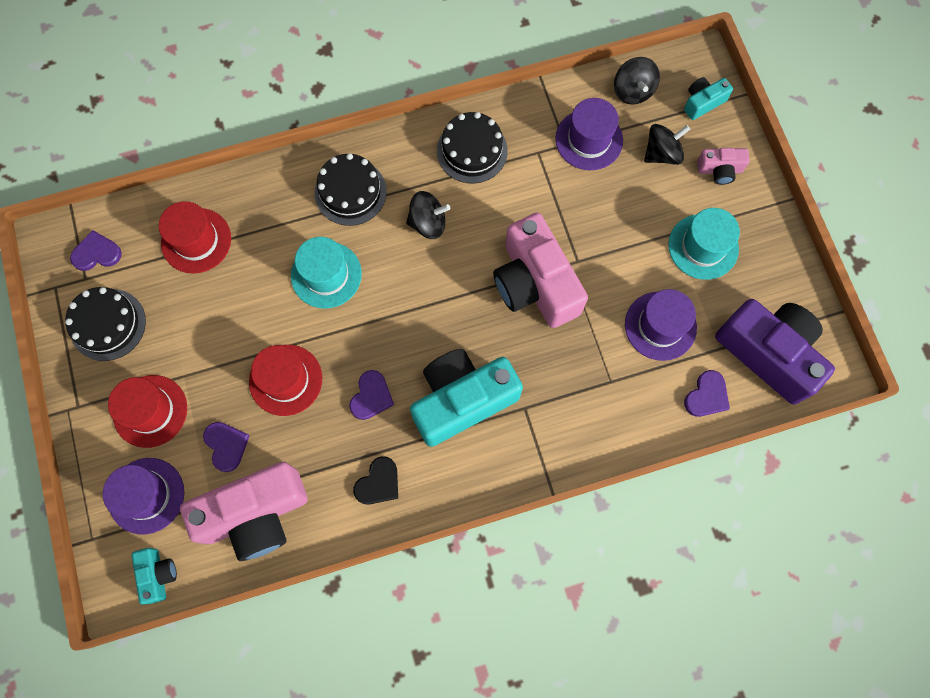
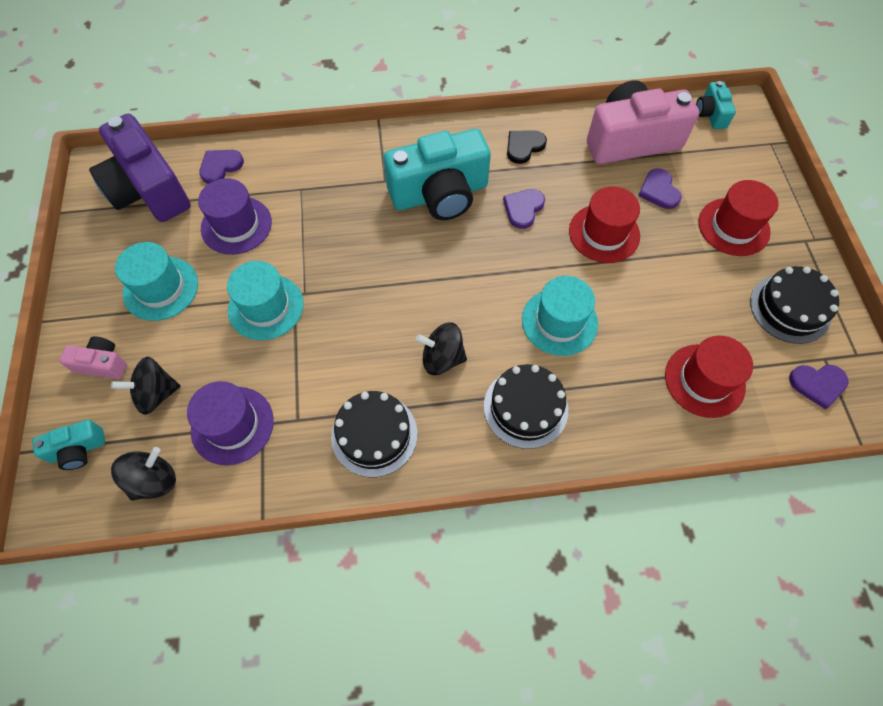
camera: 170 degrees left, 10 degrees down
(146, 495) = (728, 165): purple hat -> none
(535, 284) = (344, 280): pink camera -> none
(599, 244) = (266, 307): none -> turquoise hat
(633, 91) = (154, 480): black spinning top -> black spinning top turned 45 degrees clockwise

